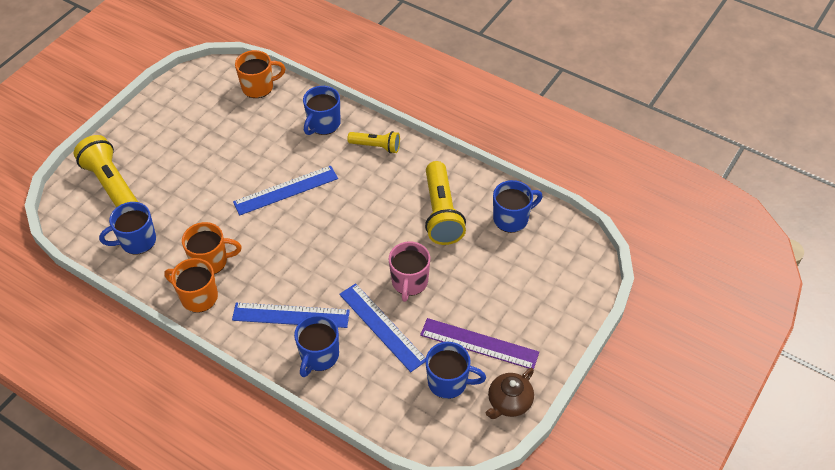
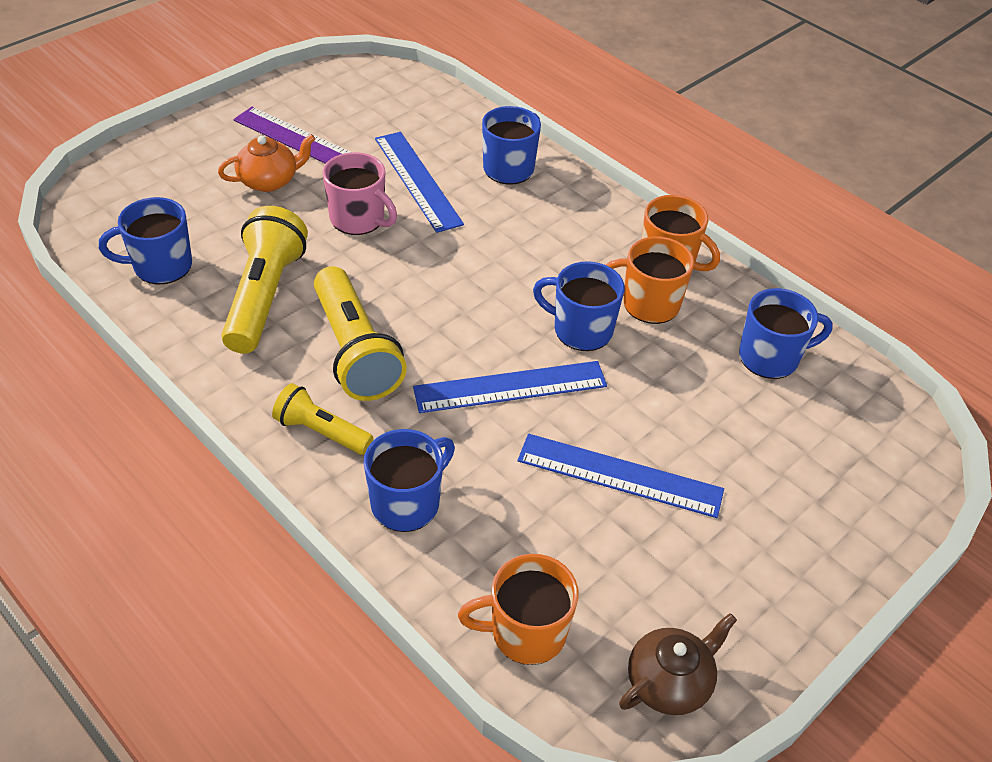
camera: 170 degrees left, 5 degrees down
(111, 185) = (832, 466): yellow flashlight -> yellow flashlight (355, 351)
(291, 315) = (537, 215): blue ruler -> blue ruler (620, 475)
(409, 282) = (359, 219): pink mug -> pink mug turned 105 degrees clockwise
(449, 382) = (358, 116): blue mug -> blue mug (581, 330)
(483, 300) = (269, 181): none -> orange teapot
(509, 402) = (298, 89): brown teapot -> brown teapot (669, 682)

